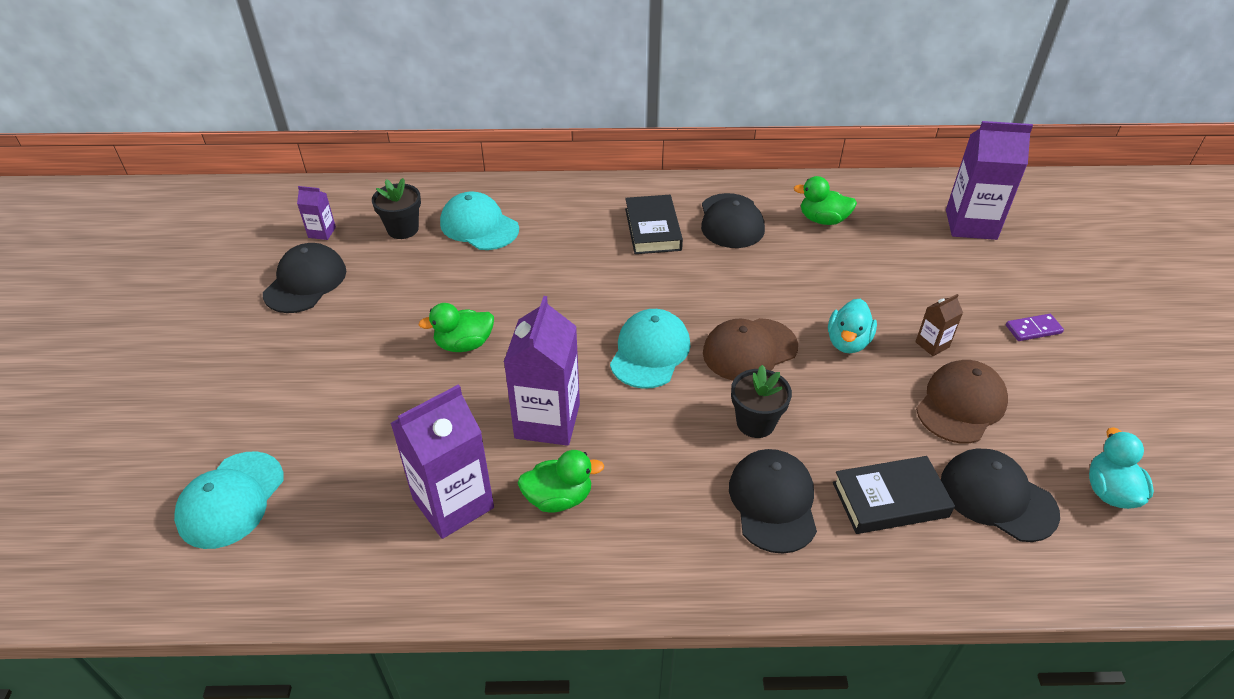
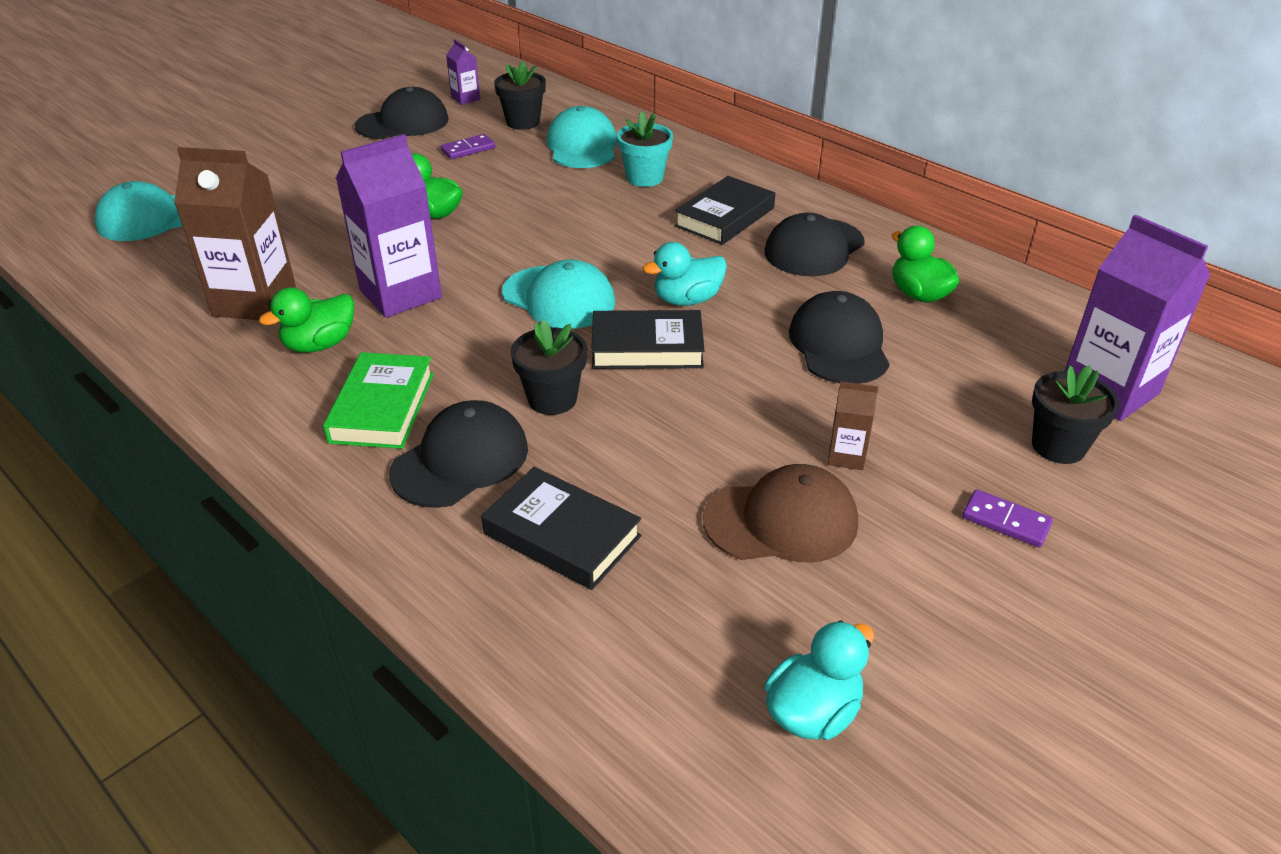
camera: 45 degrees right, 5 degrees down
(399, 276) = (468, 149): none -> purple domino
(453, 503) = (255, 301): purple carton -> brown carton
(559, 498) = (320, 344): green duck -> green duck turned 105 degrees clockwise
(560, 228) = (644, 178): none -> turquoise flower pot
(650, 352) = (559, 298): turquoise cap -> turquoise cap turned 60 degrees clockwise
(674, 507) = (382, 407): none -> green book
(749, 350) = (647, 347): brown cap -> black book
(847, 342) = (755, 399): turquoise duck -> turquoise duck (687, 300)
(995, 272) = (1058, 446): none -> black flower pot
(997, 497) = (671, 615): black cap -> black cap (839, 345)

